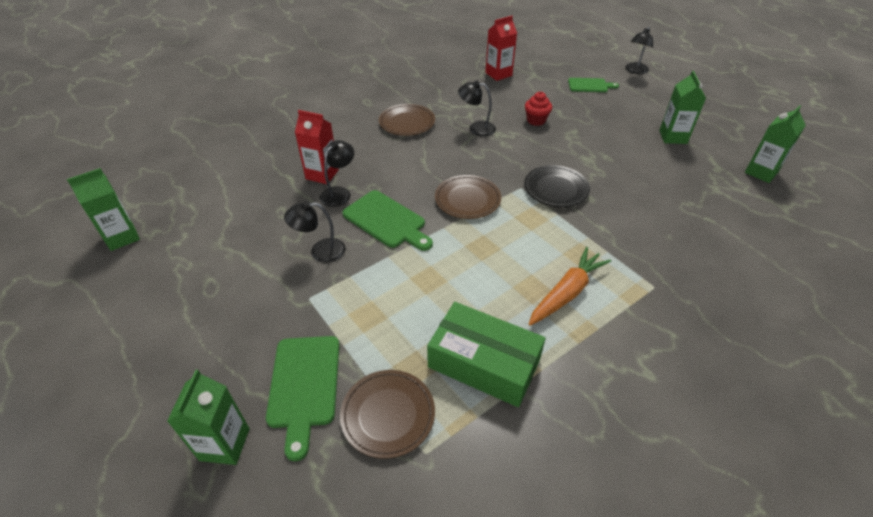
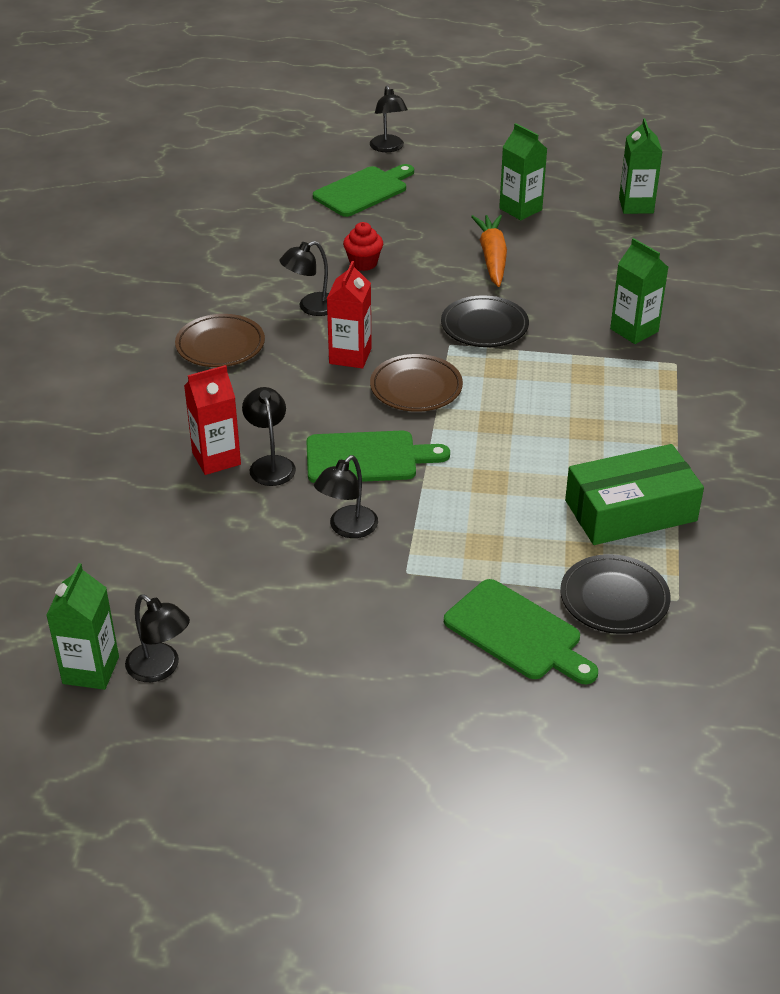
camera: 45 degrees left, 5 degrees down
(142, 259) = (160, 668): none -> black lamp
(225, 444) = (522, 717): green carton -> green carton (634, 330)
(388, 415) = (614, 599): brown plate -> black plate
(498, 74) = (239, 228): red carton -> red carton (350, 356)
(566, 293) = (618, 413): orange carrot -> orange carrot (492, 258)
(589, 85) = (363, 191): green cutting board -> green cutting board, size x1.53

